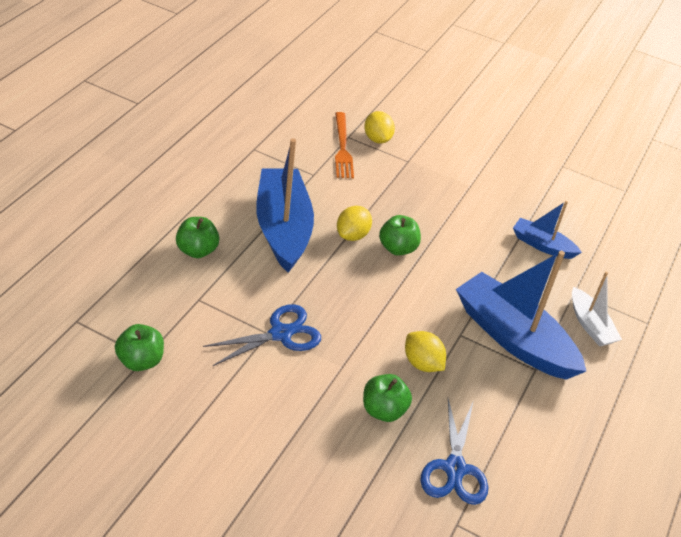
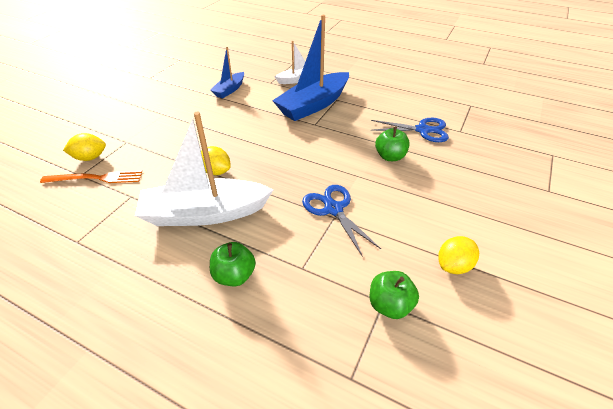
camera: 85 degrees left, 0 degrees up
(283, 228) = (205, 213): blue boat -> white boat
(397, 248) = (232, 148): green apple -> none
(422, 363) = (344, 140): yellow lemon -> yellow lemon (453, 265)

